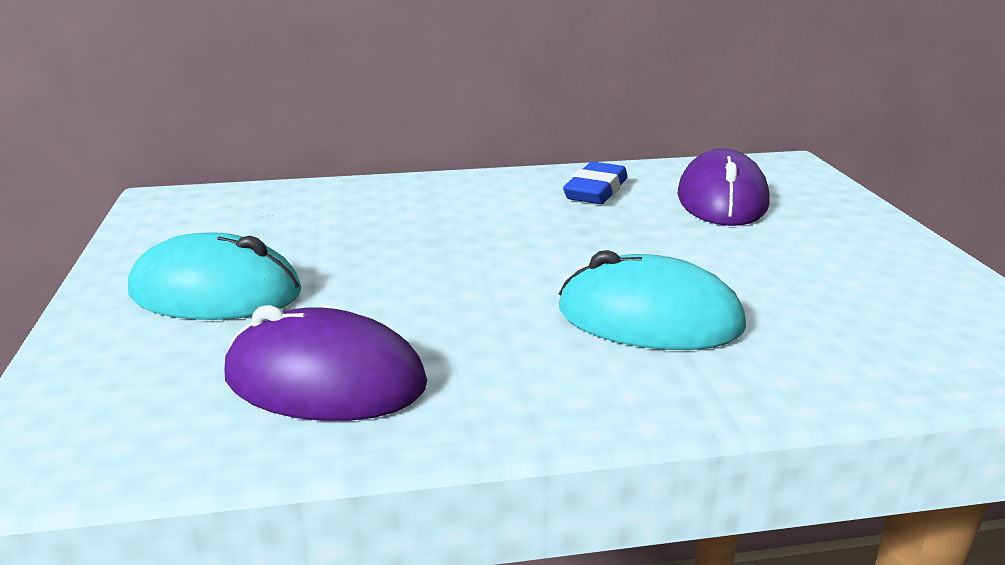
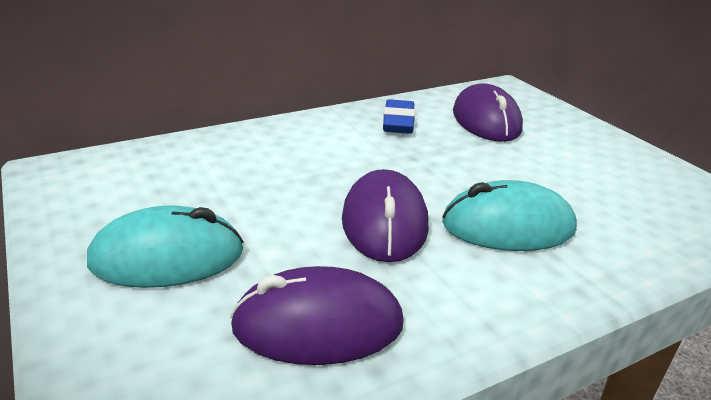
camera: 20 degrees left, 5 degrees up
(488, 293) = (384, 222): none -> purple mouse

